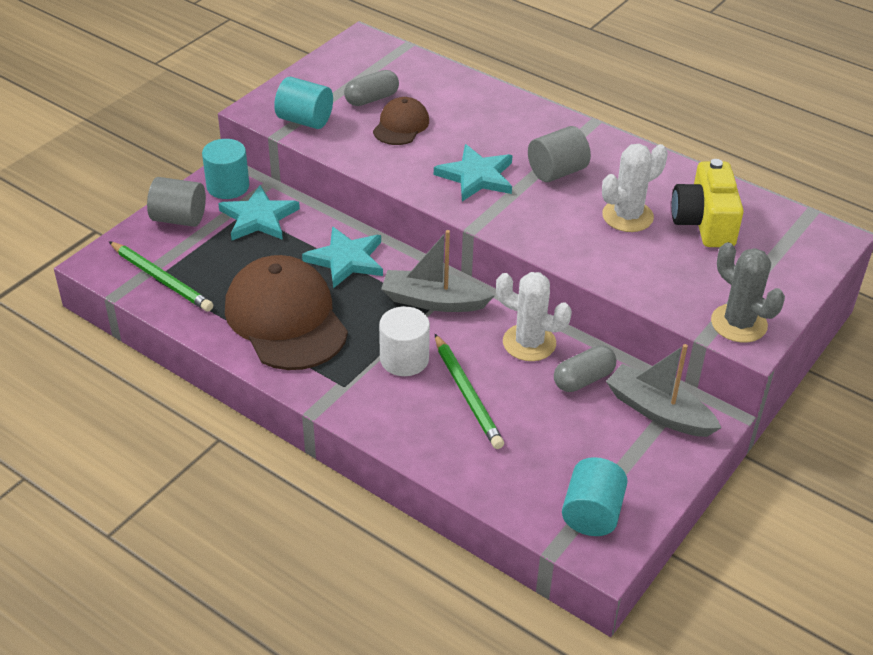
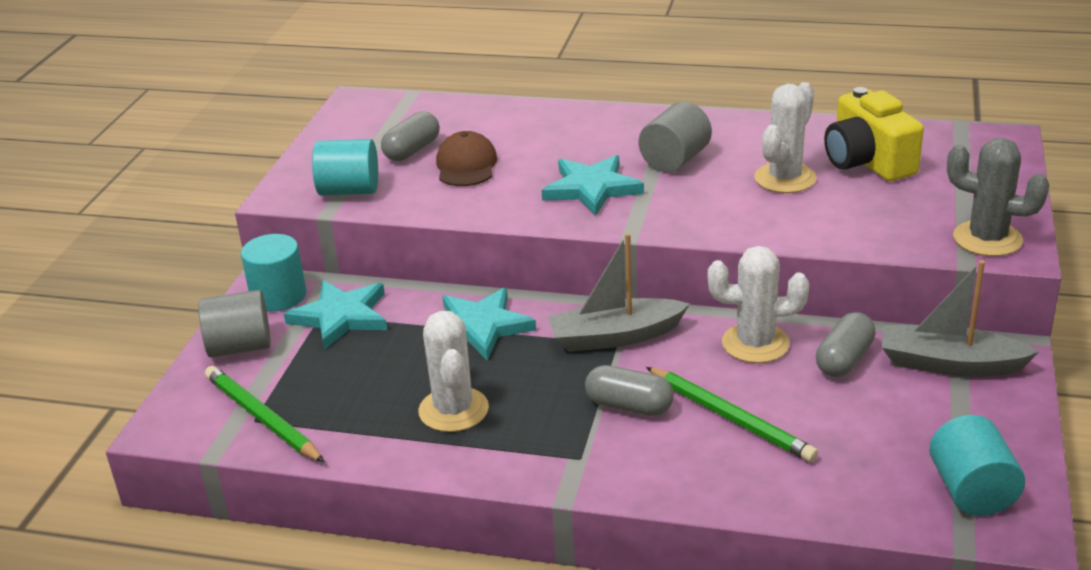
camera: 20 degrees left, 10 degrees down
(161, 279) = (262, 418): green pencil -> green pencil turned 150 degrees counterclockwise
(286, 318) = (453, 410): brown cap -> white cactus
(404, 359) = (629, 406): white cylinder -> grey capsule

